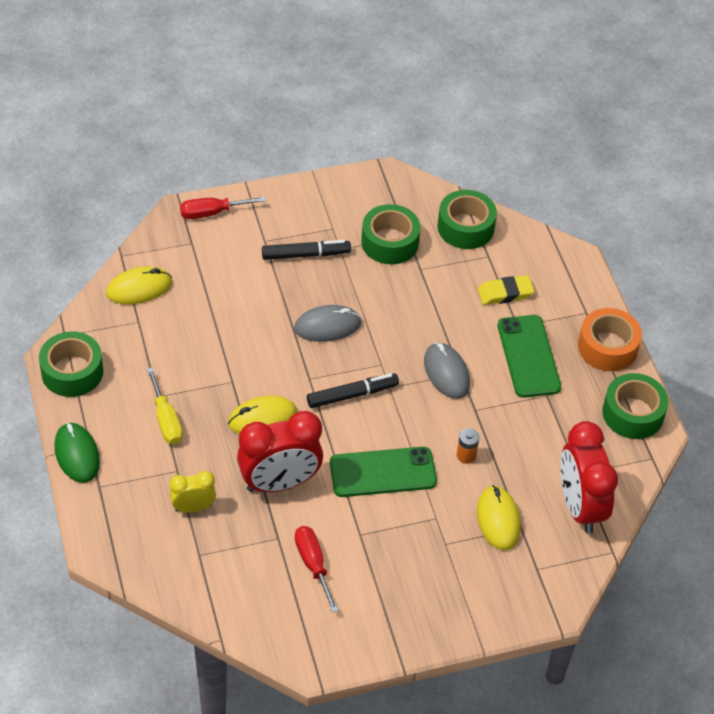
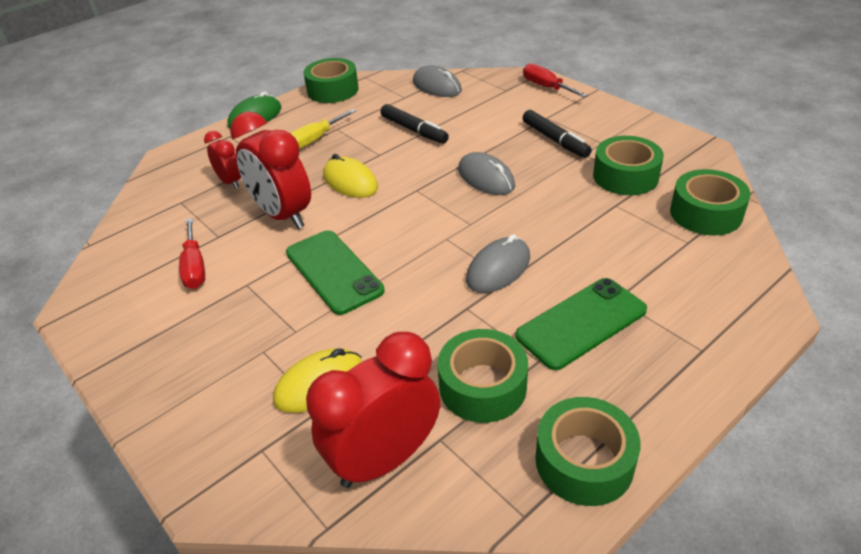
camera: 70 degrees right, 10 degrees down
(139, 288) = (437, 86): yellow mouse -> grey mouse
(193, 507) = (230, 182): yellow clock -> red clock
(313, 564) = (195, 267): red screwdriver -> red screwdriver turned 120 degrees clockwise
(352, 395) = (417, 219): black marker -> black marker (414, 130)
(466, 455) = (396, 323): orange battery -> none
(505, 293) = (652, 272): yellow eraser -> none
(551, 434) = (482, 386): none -> green tape
(607, 347) = (669, 391): orange tape -> none

